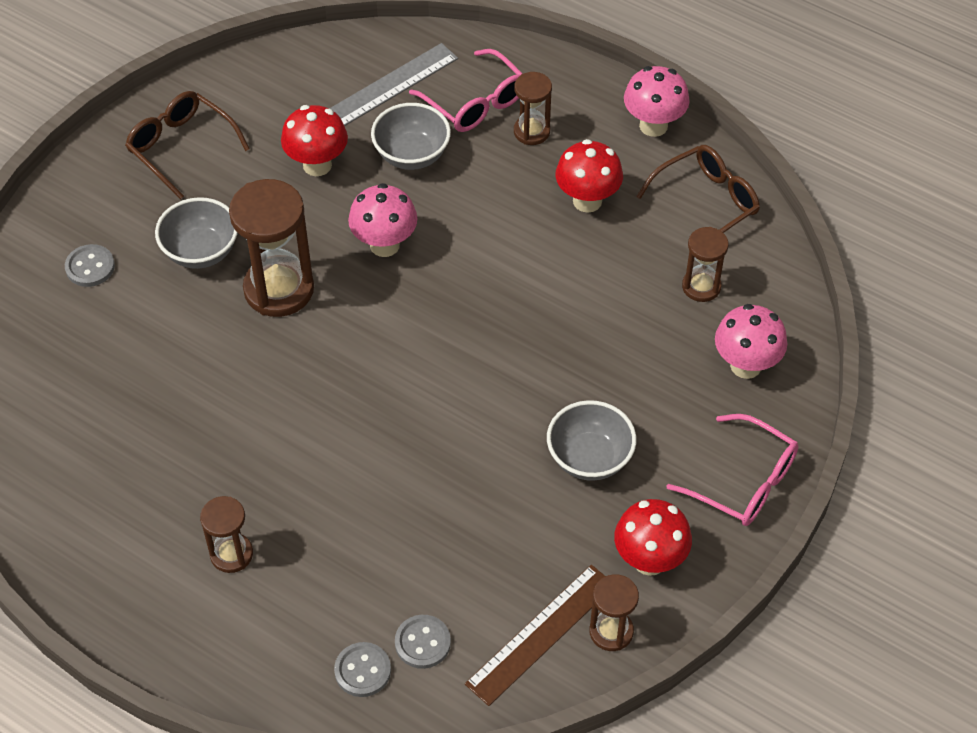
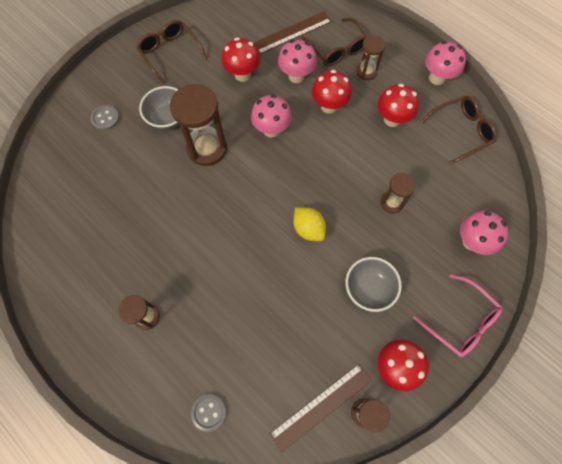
camera: 10 degrees right, 15 degrees up
(391, 85) = (292, 32): grey ruler -> brown ruler
(412, 155) = (296, 76): grey bowl -> pink mushroom
(422, 643) = (248, 399): grey button -> none
(475, 103) = (337, 49): pink glasses -> brown glasses
(475, 386) = (308, 229): none -> yellow lemon
(477, 195) = (329, 106): none -> red mushroom
(701, 286) = (451, 185): brown hourglass -> brown hourglass (392, 202)

